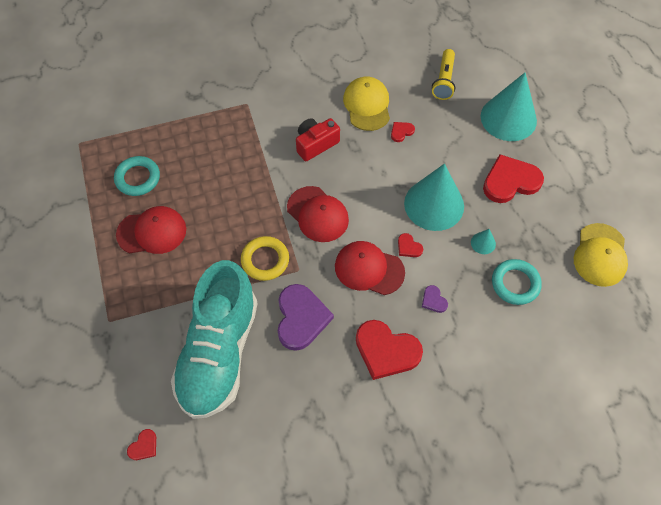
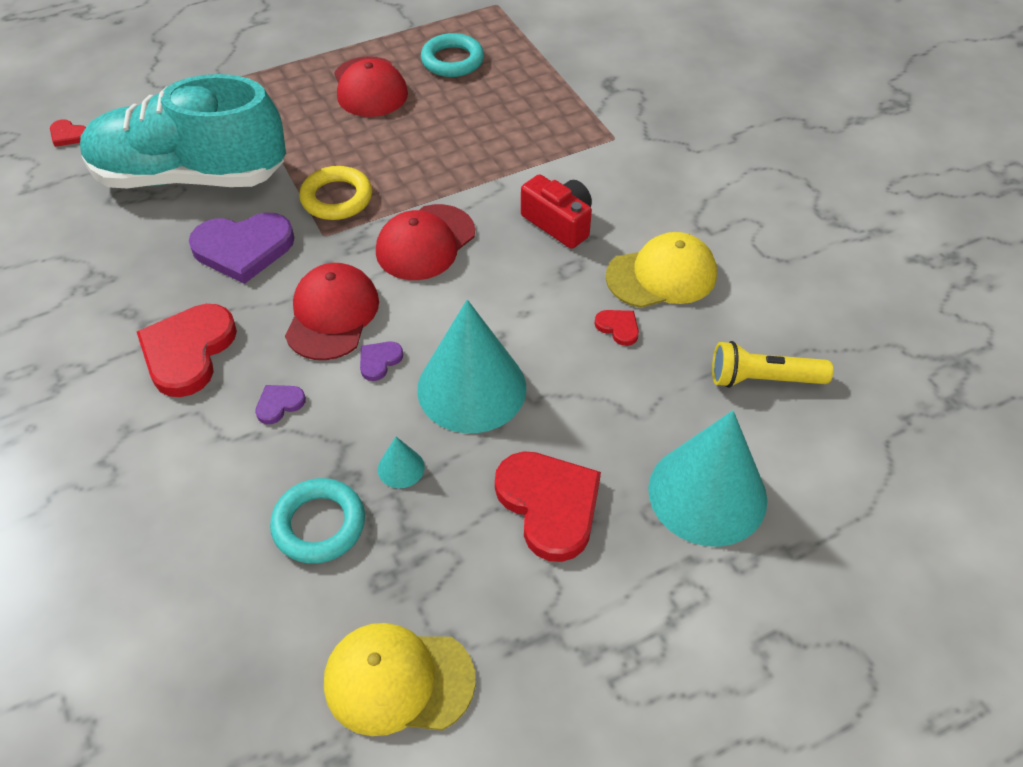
camera: 80 degrees right, 10 degrees down
(408, 247) = (379, 361): red heart -> purple heart

